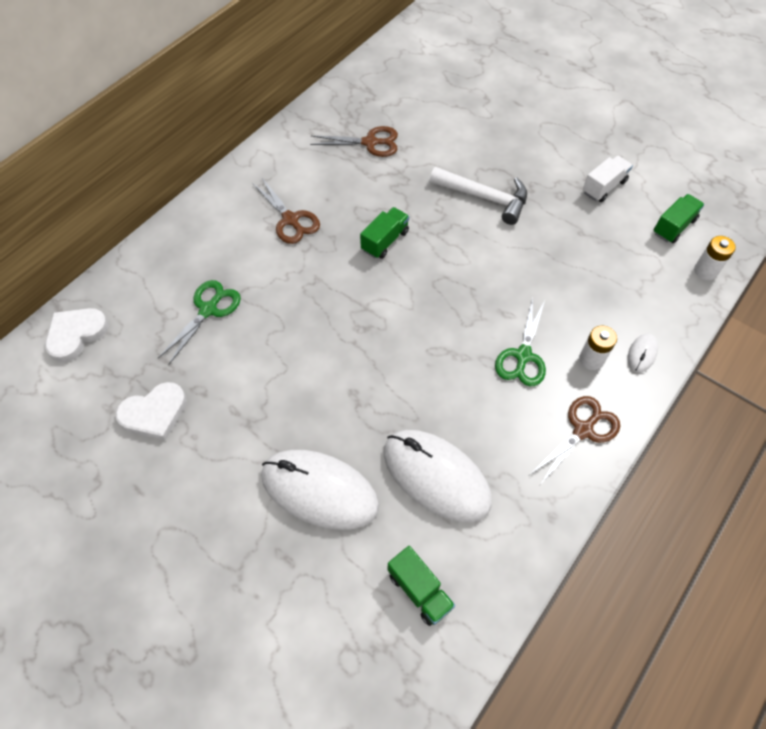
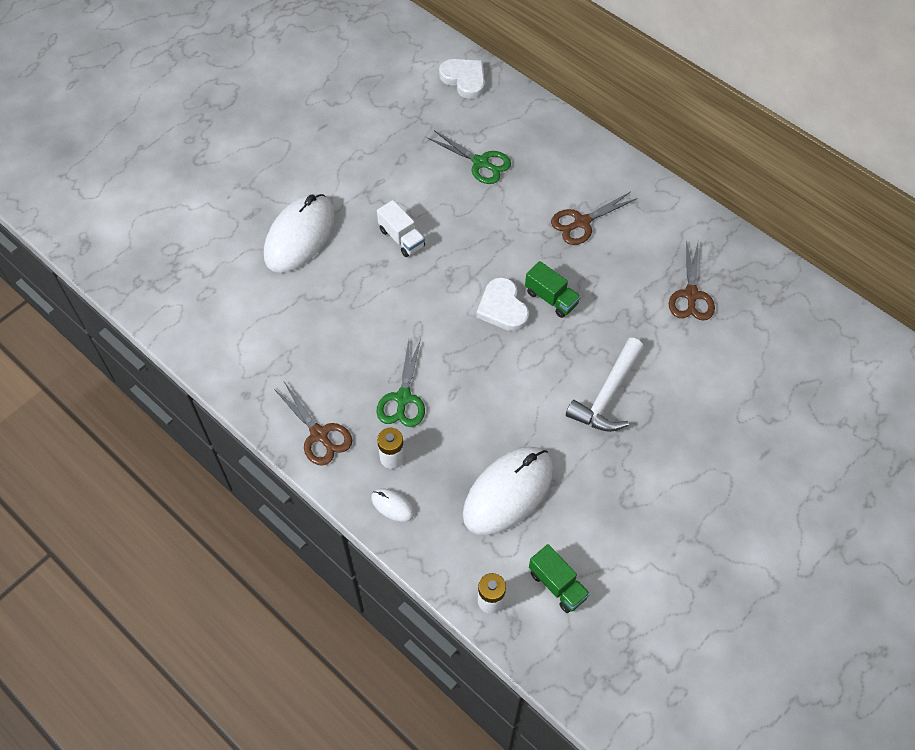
camera: 95 degrees right, 0 degrees up
(154, 413) = (384, 132): white heart -> white heart (502, 308)
(419, 590) = (208, 295): green truck -> none
(436, 476) = (296, 315): white mouse -> white mouse (508, 492)
(523, 356) = (403, 399): green scissors -> green scissors turned 105 degrees counterclockwise
(604, 187) = (621, 522): white truck -> white truck (401, 238)

